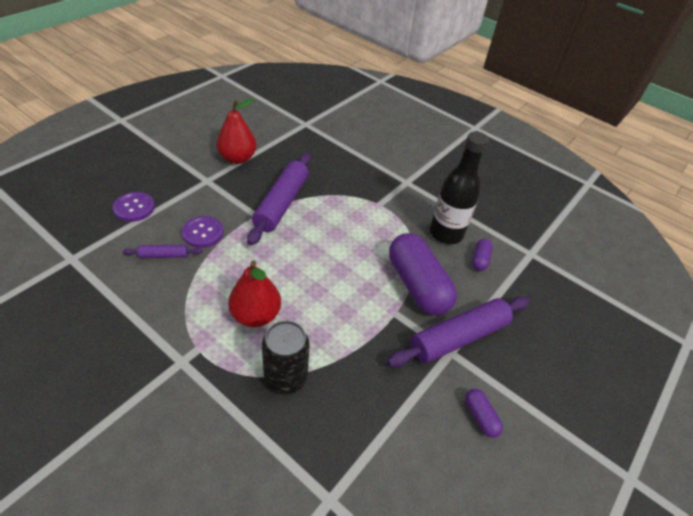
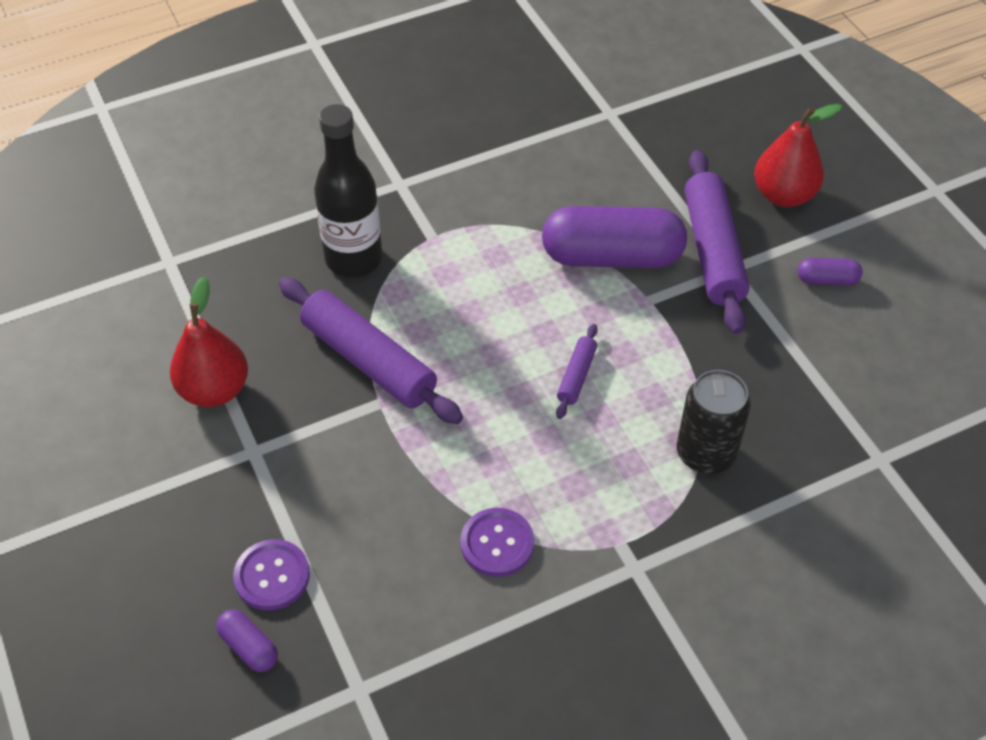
camera: 60 degrees left, 5 degrees up
(164, 255) = (414, 551): purple rolling pin -> purple rolling pin (576, 376)
(203, 233) = (386, 486): purple button -> purple button (497, 543)
(256, 315) = (588, 459): red pear -> red pear (783, 195)
(446, 234) = (532, 185): black bottle -> black bottle (354, 259)
(480, 260) = (597, 171): purple capsule -> purple capsule (249, 647)

